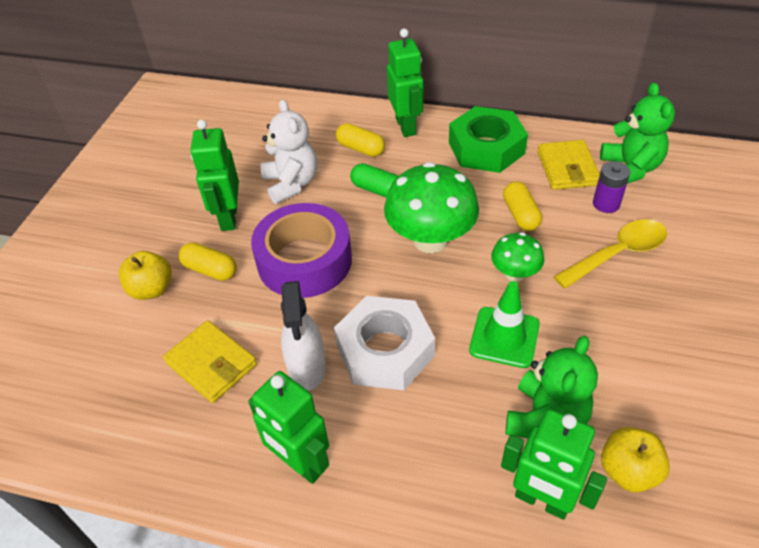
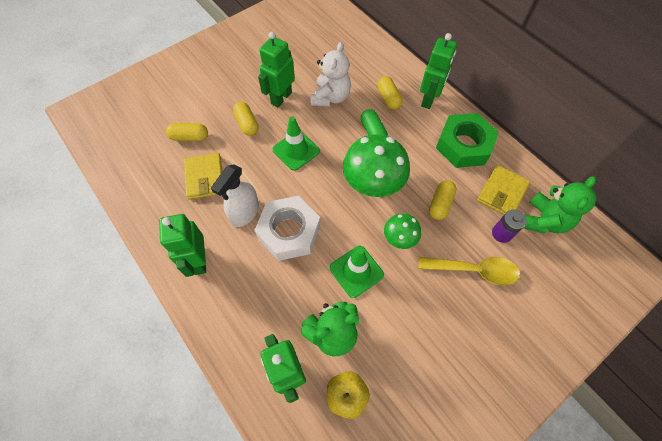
camera: 35 degrees right, 15 degrees up
(141, 331) = (189, 137): none -> yellow capsule
(152, 289) = (212, 116): yellow apple -> none
(304, 261) = (296, 150): purple tape -> green traffic cone

